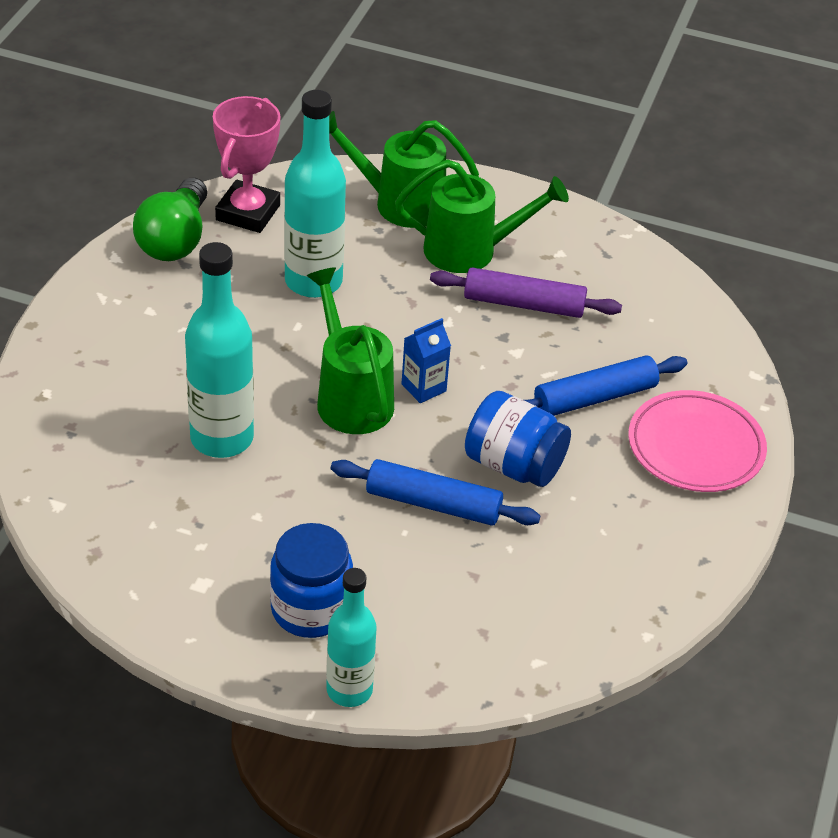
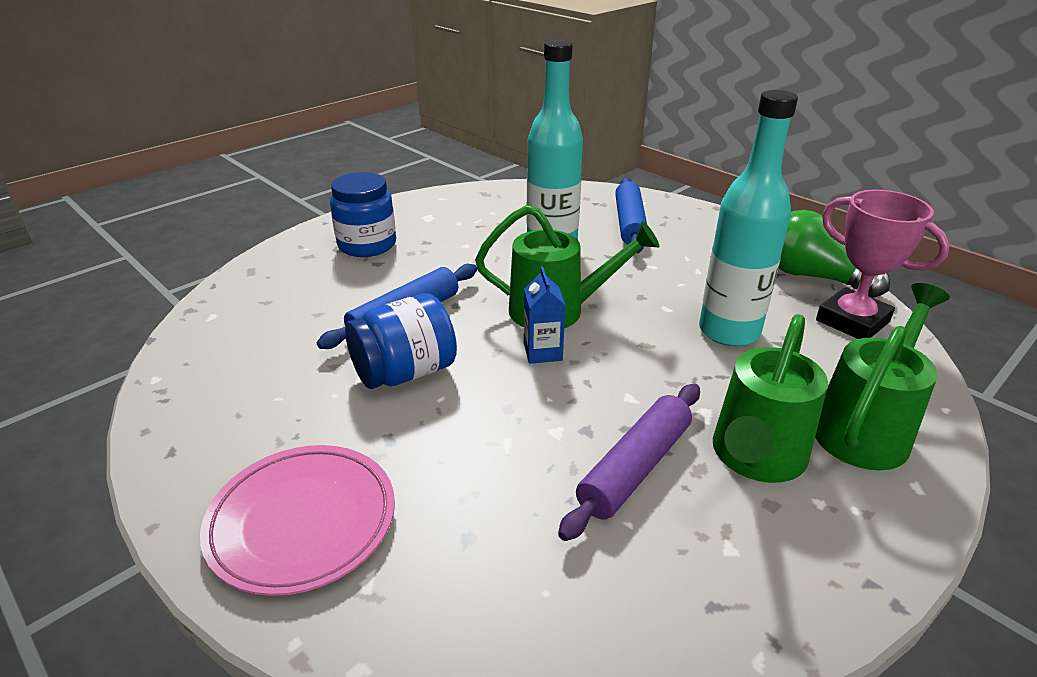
camera: 120 degrees right, 10 degrees down
(349, 690) = (292, 242): turquoise bottle -> none
(594, 397) = (445, 466): blue rolling pin -> blue rolling pin (630, 224)

